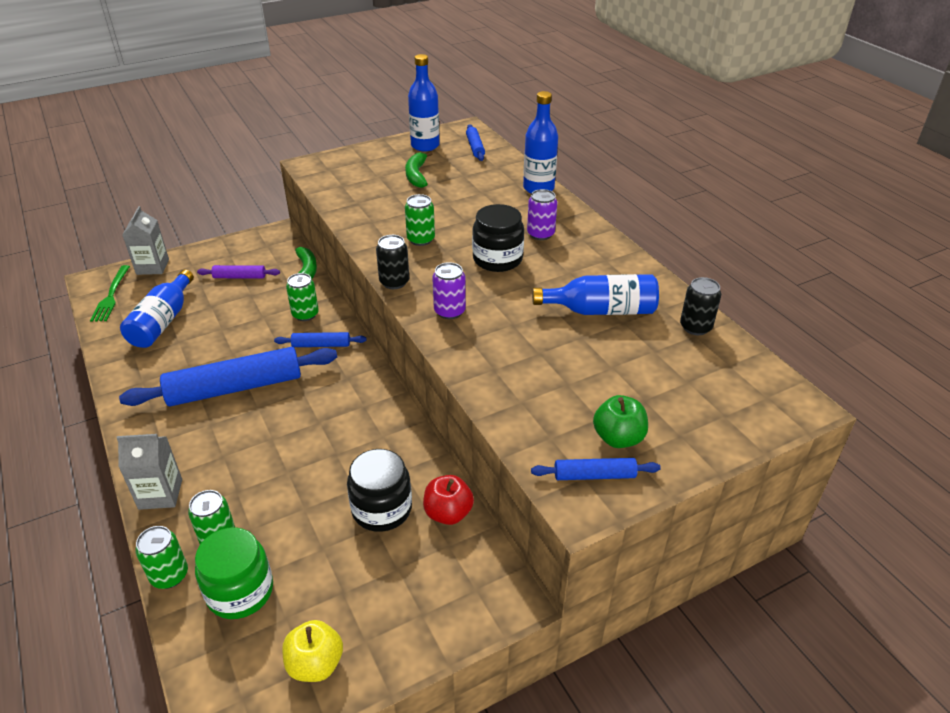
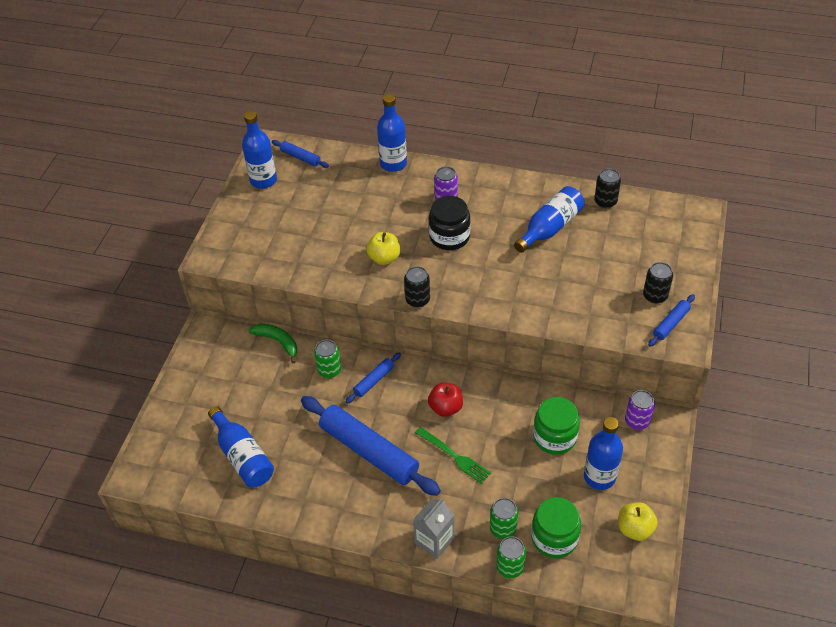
camera: 45 degrees left, 10 degrees up
(111, 296) = (168, 473): green fork -> green fork (454, 456)
(152, 267) = (157, 429): grey carton -> none
(235, 388) = (369, 451): blue rolling pin -> blue rolling pin turned 75 degrees counterclockwise
(240, 277) = (238, 383): purple rolling pin -> none
(363, 582) = (599, 477): none -> blue bottle
(382, 509) = (554, 437): black jar -> green jar
(416, 175) = (299, 210): green banana -> none
(421, 239) = (384, 258): green can -> yellow apple
(448, 513) = (587, 409): red apple -> red apple (446, 408)
(449, 311) = (477, 293): purple can -> purple can (637, 421)
(618, 438) = (655, 296): green apple -> black can

